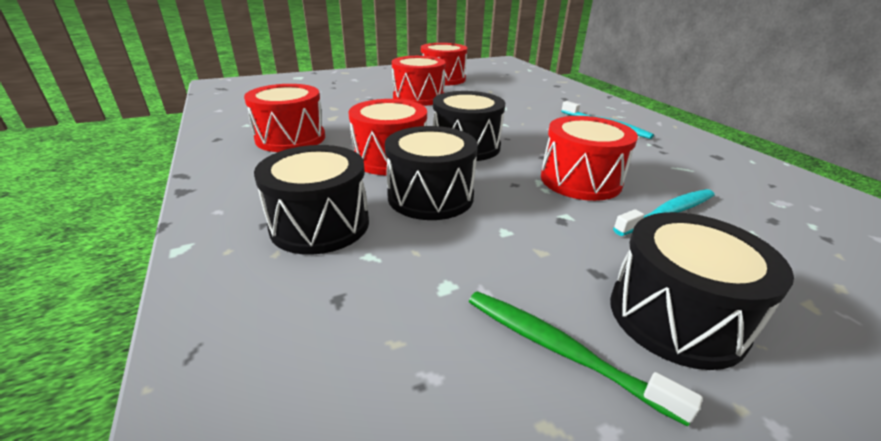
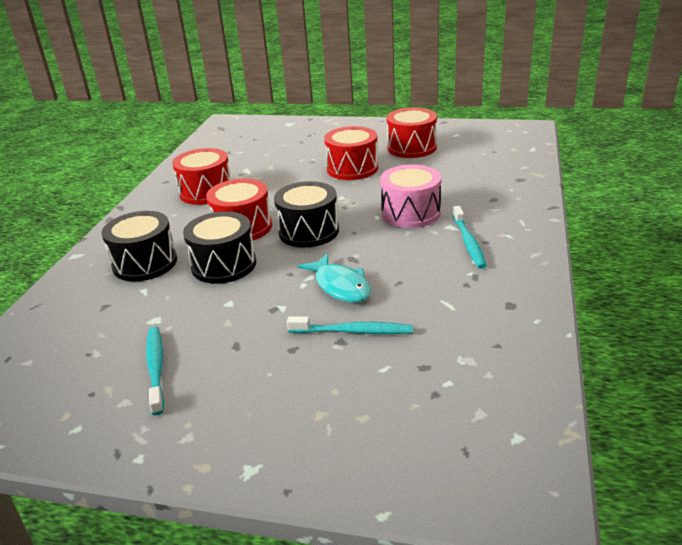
camera: 40 degrees right, 0 degrees up
(526, 116) = (410, 213): none -> pink drum
(560, 350) = (156, 368): green toothbrush -> turquoise toothbrush
(580, 180) = (340, 286): red drum -> turquoise fish
(676, 316) = (233, 382): black drum -> none

